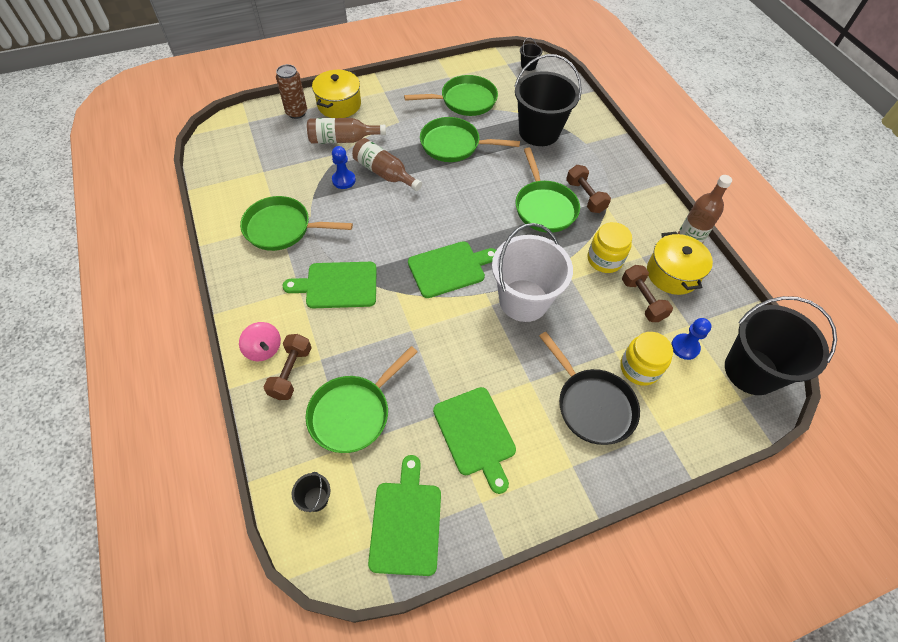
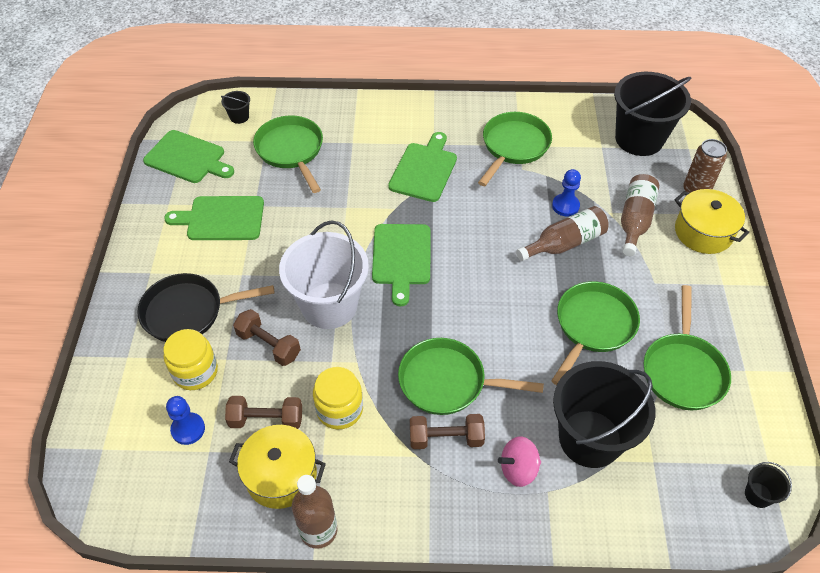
camera: 115 degrees right, 5 degrees down
(264, 349) = (382, 112): pink spinning top -> pink spinning top (518, 469)
(291, 372) = (350, 123): brown dumbbell -> brown dumbbell (269, 345)
(751, 371) = (120, 481): black bucket -> black bucket (639, 139)

